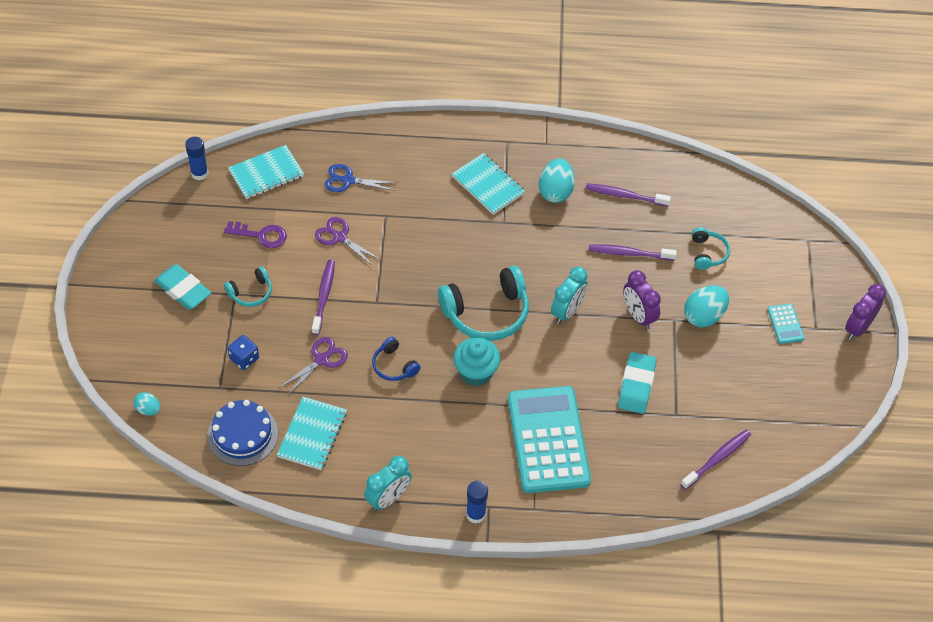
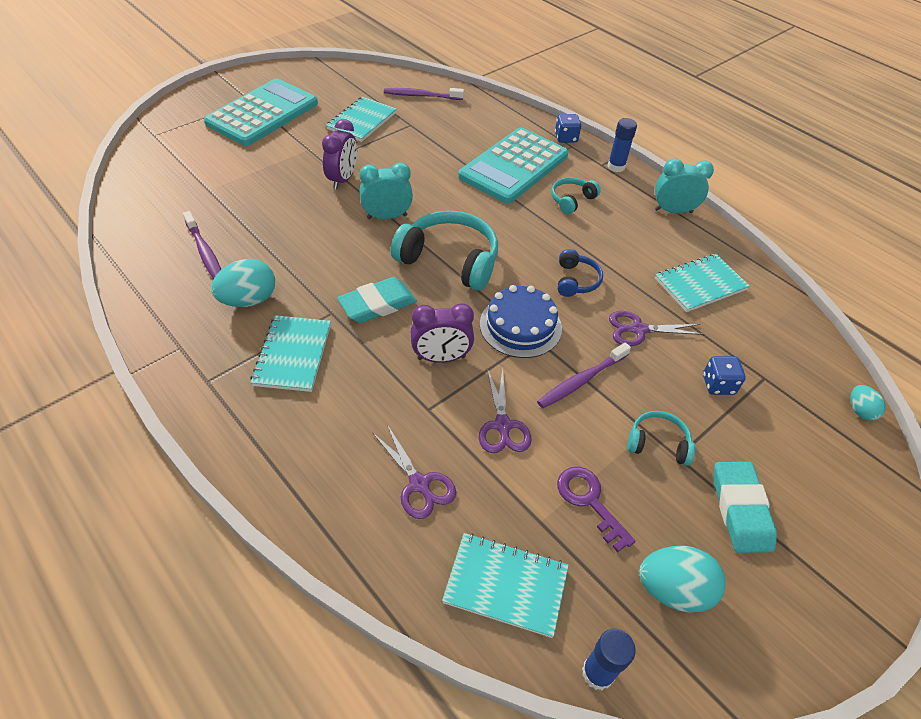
camera: 135 degrees left, 5 degrees down
(242, 434) = (768, 325): blue cake -> blue cake (520, 326)
(348, 180) = (419, 484): blue scissors -> purple scissors
(476, 372) = (513, 231): turquoise cupcake -> none
(549, 515) = (566, 138): none -> blue dice
(629, 253) = (278, 215): purple toothbrush -> none
(636, 385) = (410, 151): turquoise eraser -> turquoise eraser (377, 304)
(704, 316) = (301, 150): turquoise egg -> turquoise egg (673, 589)
(708, 253) = (228, 175): turquoise headphones -> turquoise headphones (571, 200)
(712, 384) = (362, 121): none -> turquoise notebook
(785, 324) = (262, 113): turquoise calculator -> turquoise calculator, size x2.46
(858, 328) = (228, 85): purple clock -> purple clock (441, 358)

